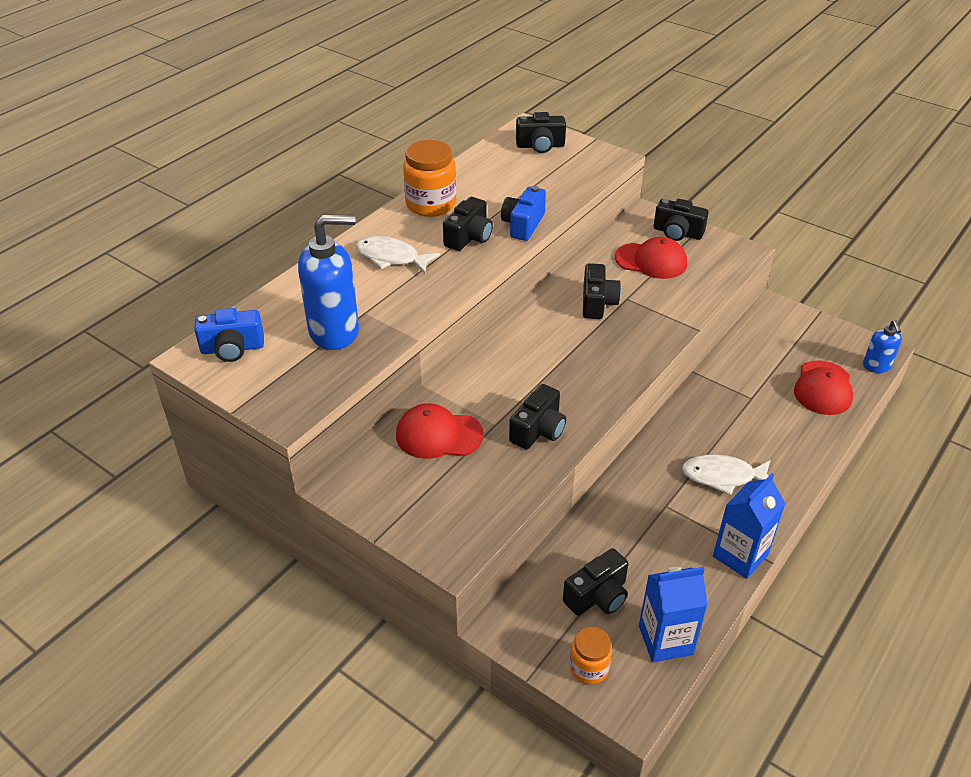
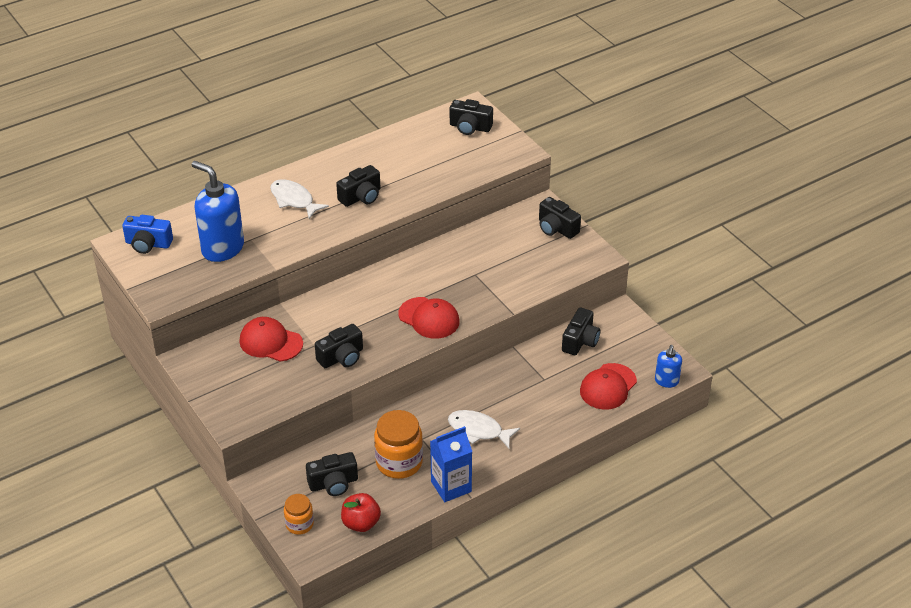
camera: 20 degrees right, 0 degrees up
(334, 331) = (222, 248): blue soap dispenser -> blue soap dispenser turned 150 degrees counterclockwise
(431, 204) = (349, 161): orange jar -> orange jar (399, 462)
(523, 225) = (409, 196): blue camera -> none
(597, 303) = (449, 272): black camera -> black camera (580, 341)
(651, 261) = (517, 247): red cap -> red cap (429, 318)
(665, 640) = (361, 523): blue carton -> red apple

